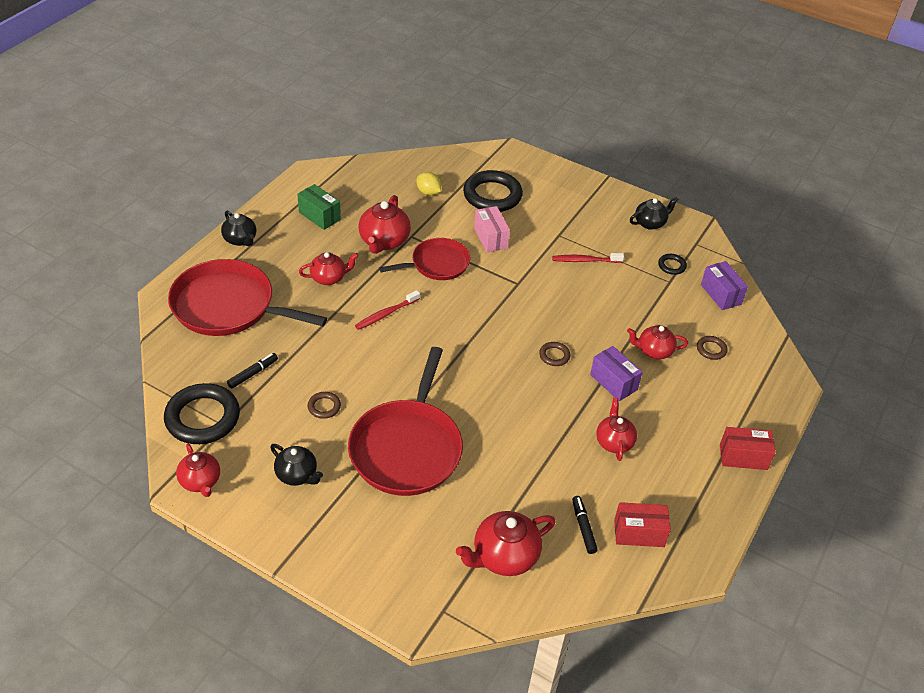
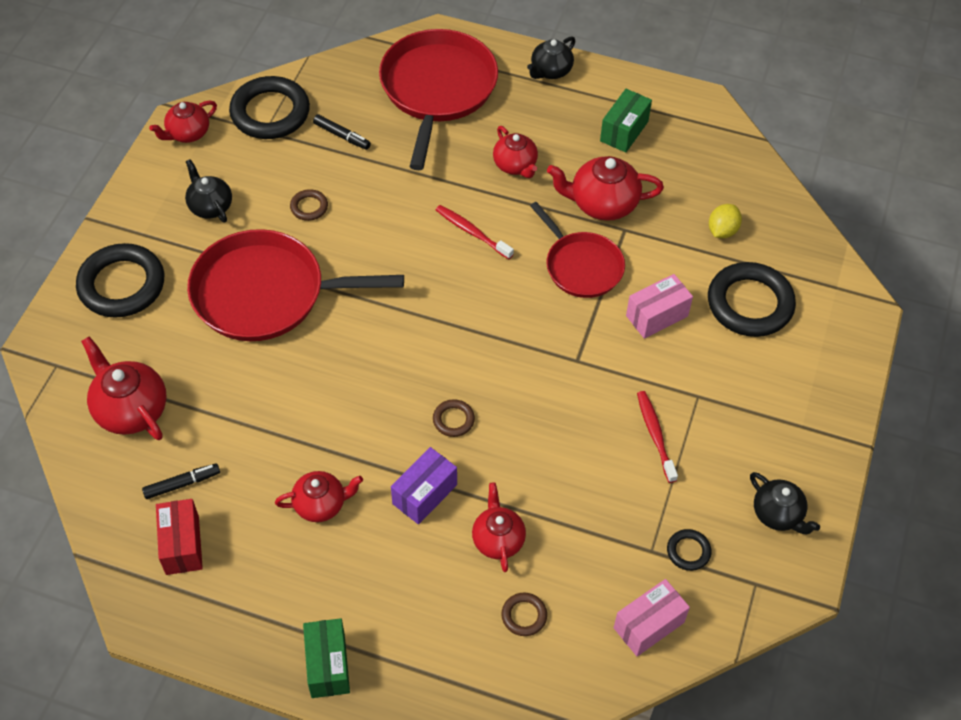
camera: 80 degrees right, 10 degrees up
(297, 475) = (210, 206): black teapot -> black teapot turned 120 degrees clockwise
(366, 551) = (122, 285): none -> black ring
(721, 294) = (648, 625): purple box -> pink box
(743, 457) = (328, 665): red box -> green box

